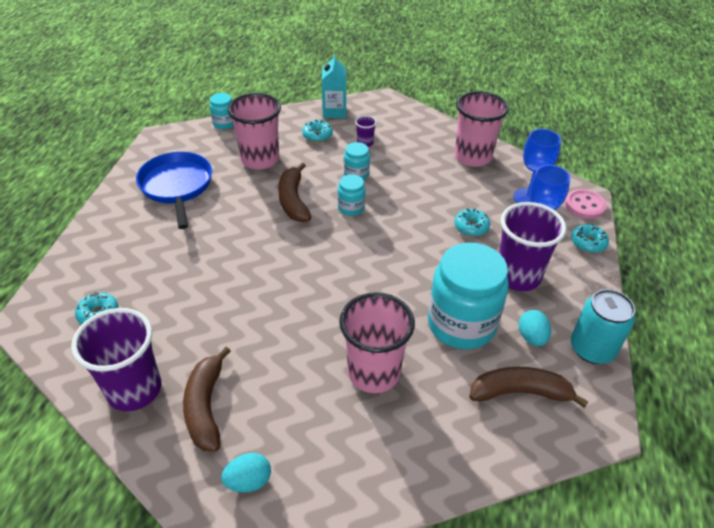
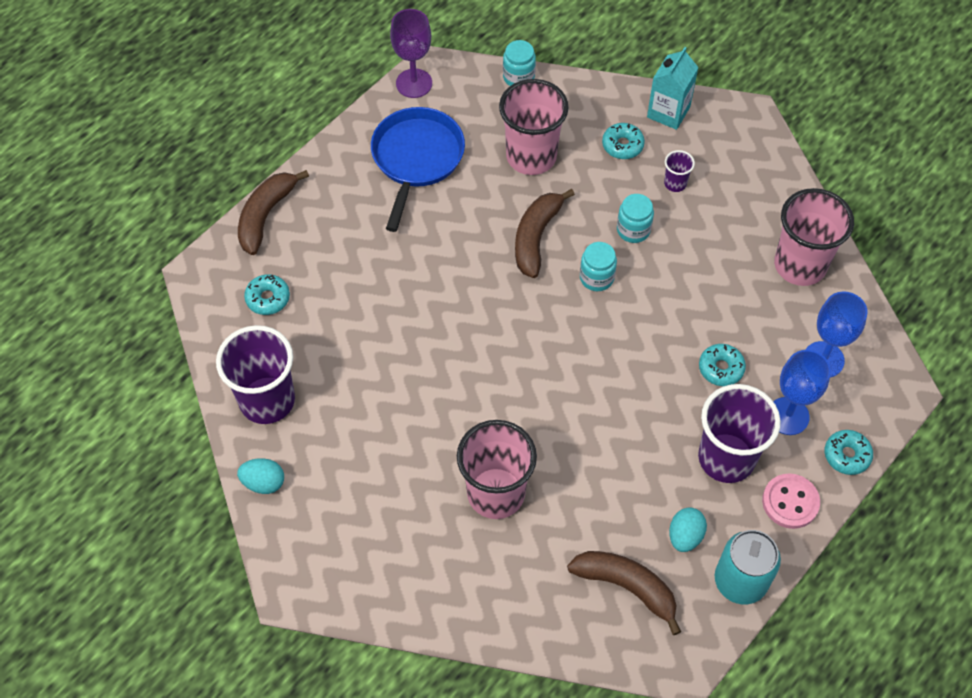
camera: 30 degrees right, 15 degrees up
(151, 147) = (414, 83): none -> purple goblet
(206, 406) = (322, 450): brown banana -> brown banana (266, 215)
(249, 481) = (324, 540): turquoise egg -> turquoise egg (263, 482)
(461, 324) = (620, 484): turquoise jar -> none
(584, 205) = (888, 402): pink button -> pink button (790, 502)

